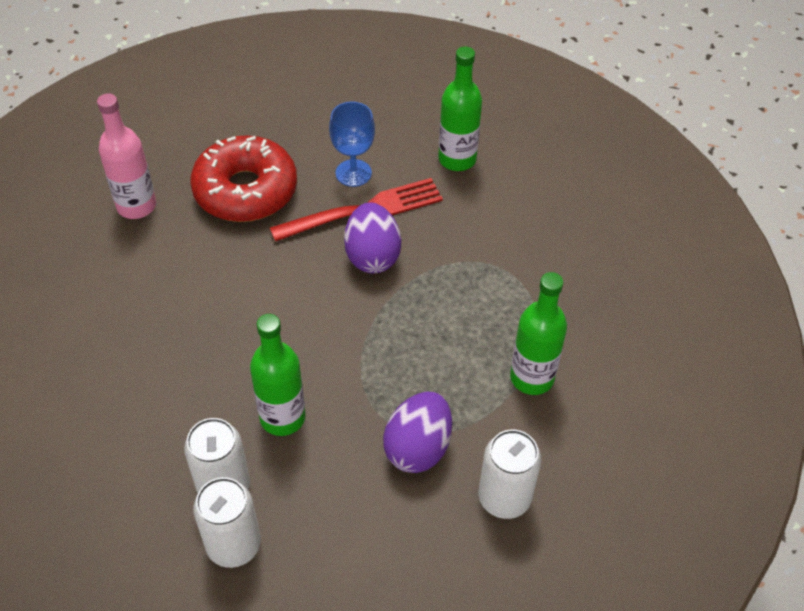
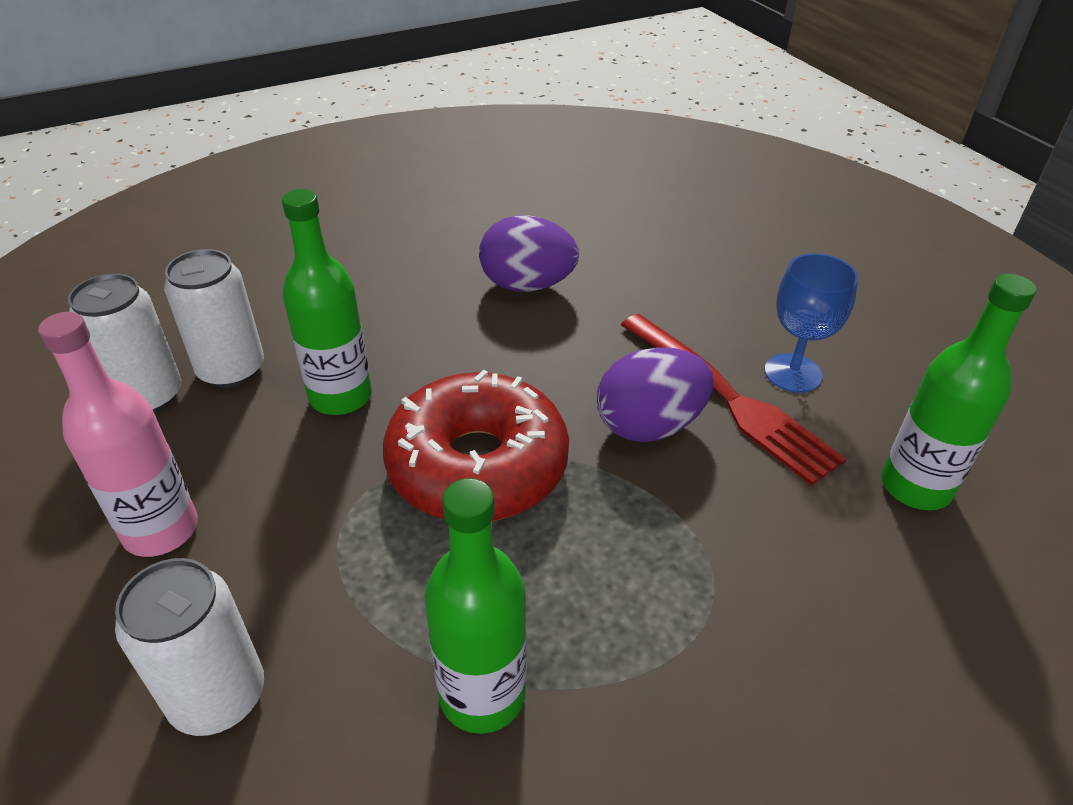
camera: 75 degrees right, 10 degrees down
(136, 206) = (616, 215): pink bottle -> pink bottle (161, 530)
(245, 190) = (692, 285): red donut -> red donut (477, 465)
(418, 448) = (308, 552): purple egg -> purple egg (527, 285)

